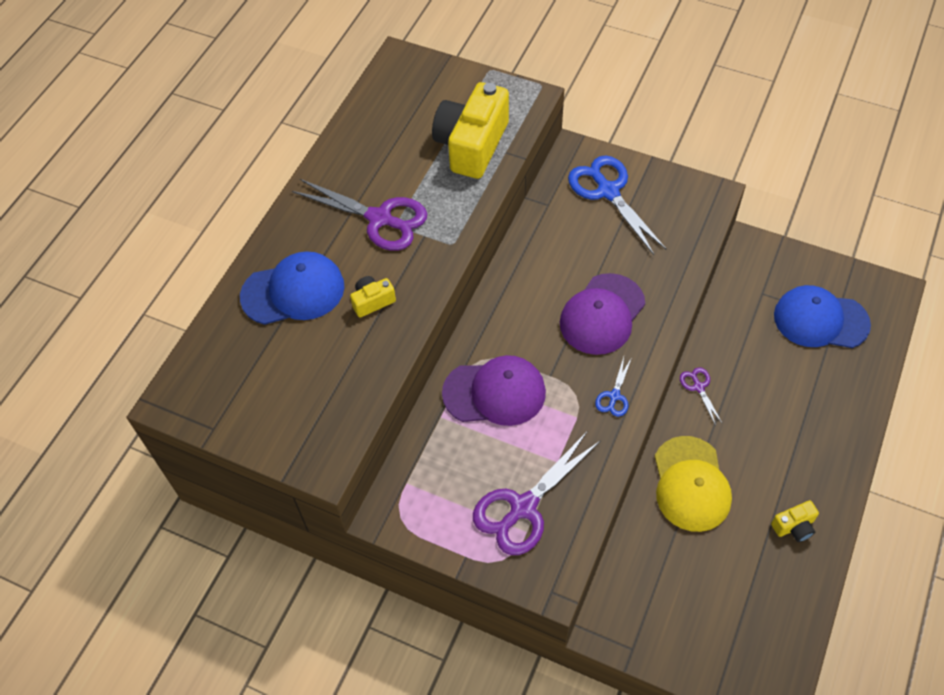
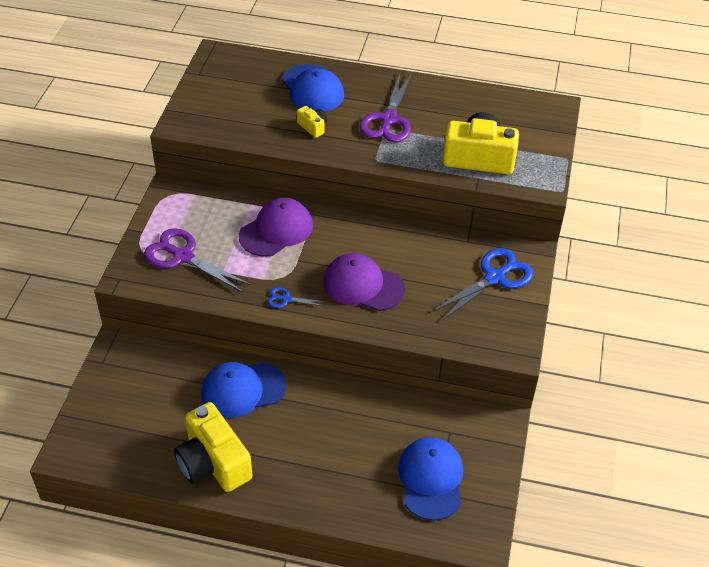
camera: 75 degrees right, 10 degrees down
(495, 393) = (276, 230): purple cap -> purple cap turned 120 degrees counterclockwise
(691, 484) = (243, 389): yellow cap -> blue cap
(698, 387) = (336, 389): purple scissors -> none
(794, 526) = (213, 462): yellow camera -> yellow camera, size x2.22

